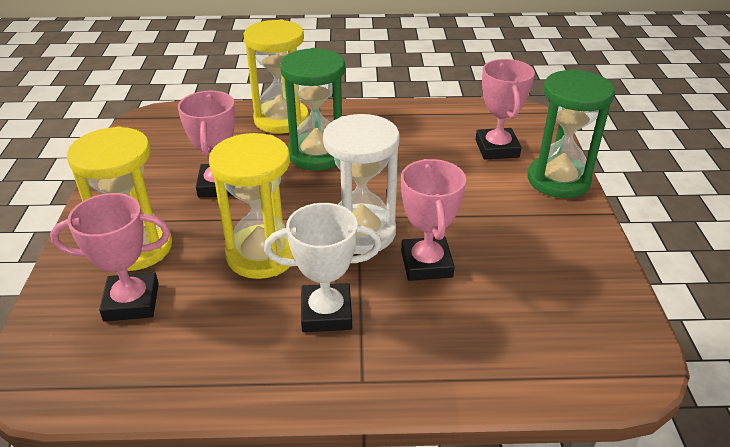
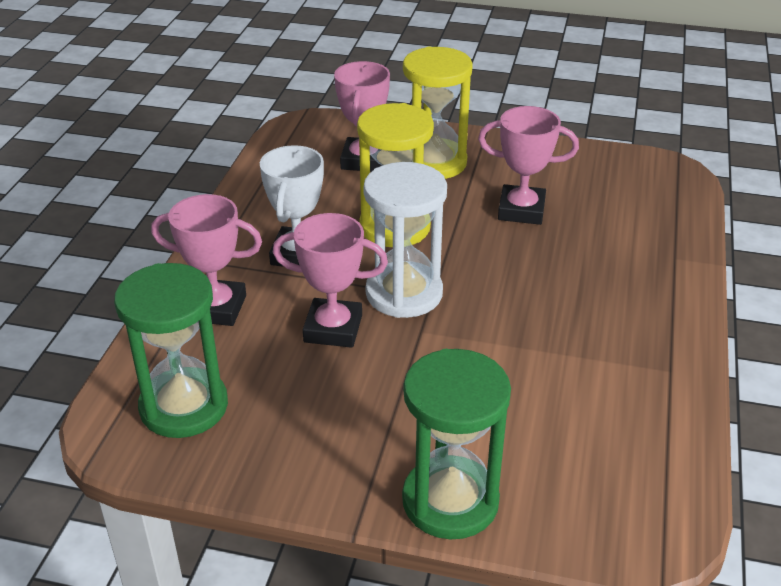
camera: 105 degrees right, 0 degrees up
(281, 119) = (662, 265): yellow hourglass -> none
(317, 154) = (570, 284): green hourglass -> green hourglass (184, 406)
(497, 148) = (551, 458): pink trophy -> pink trophy (216, 308)

